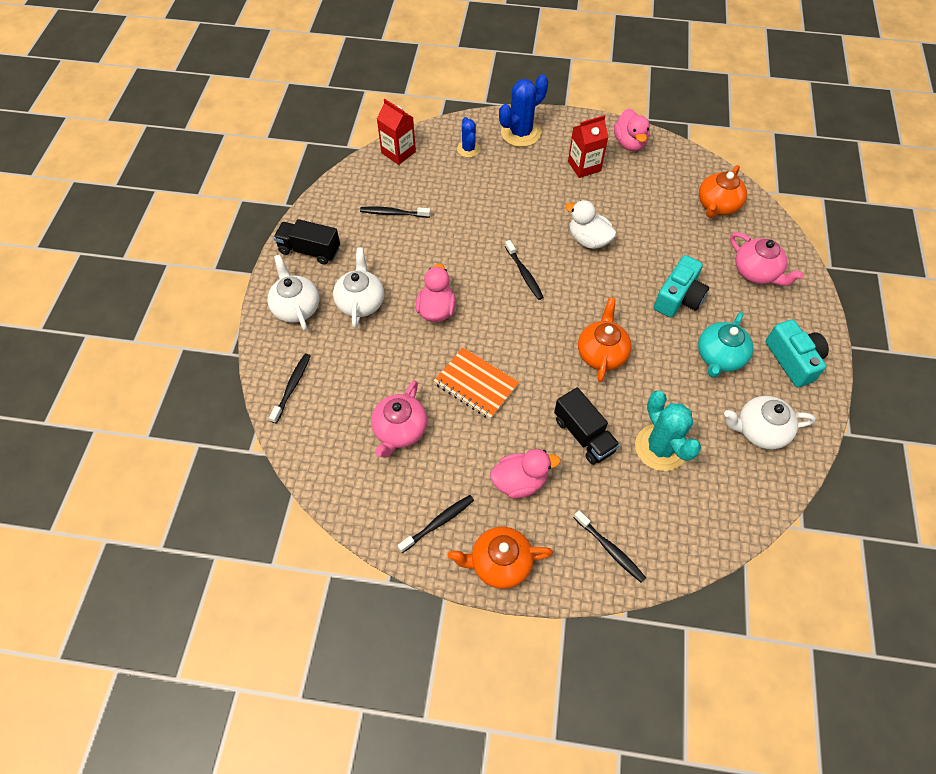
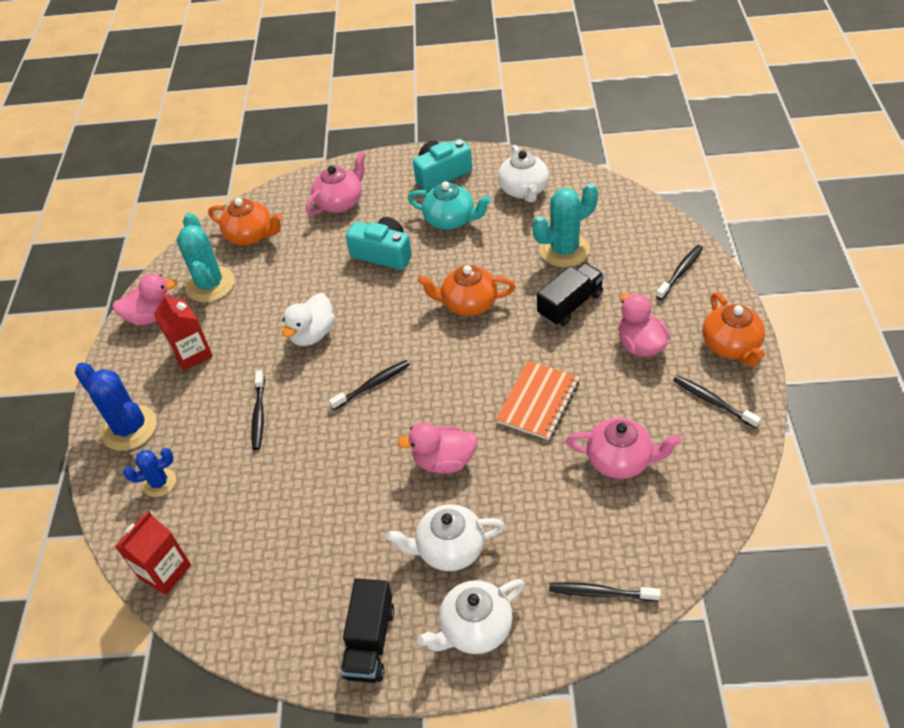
camera: 95 degrees left, 10 degrees down
(393, 213) = (287, 548): black toothbrush -> black toothbrush (259, 415)
(659, 177) = (210, 284): none -> turquoise cactus

